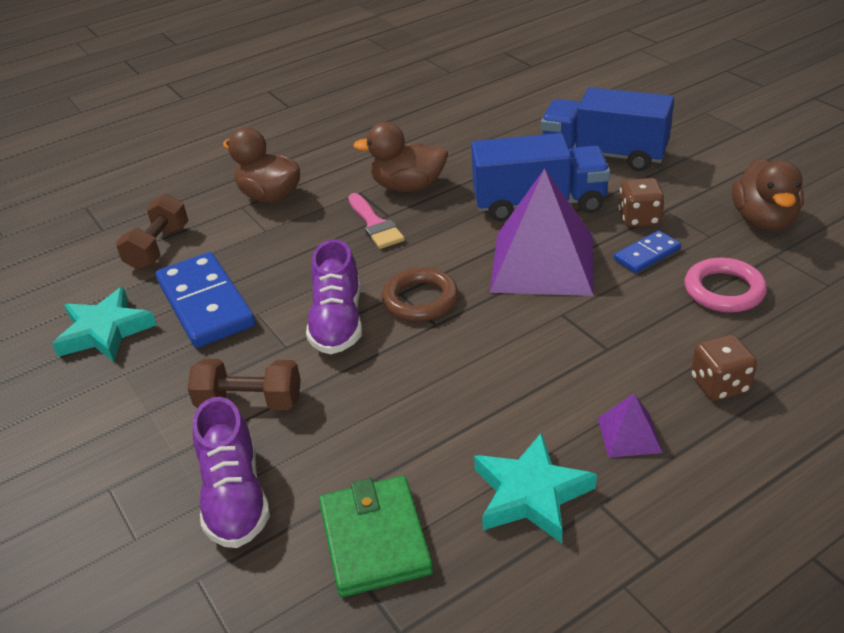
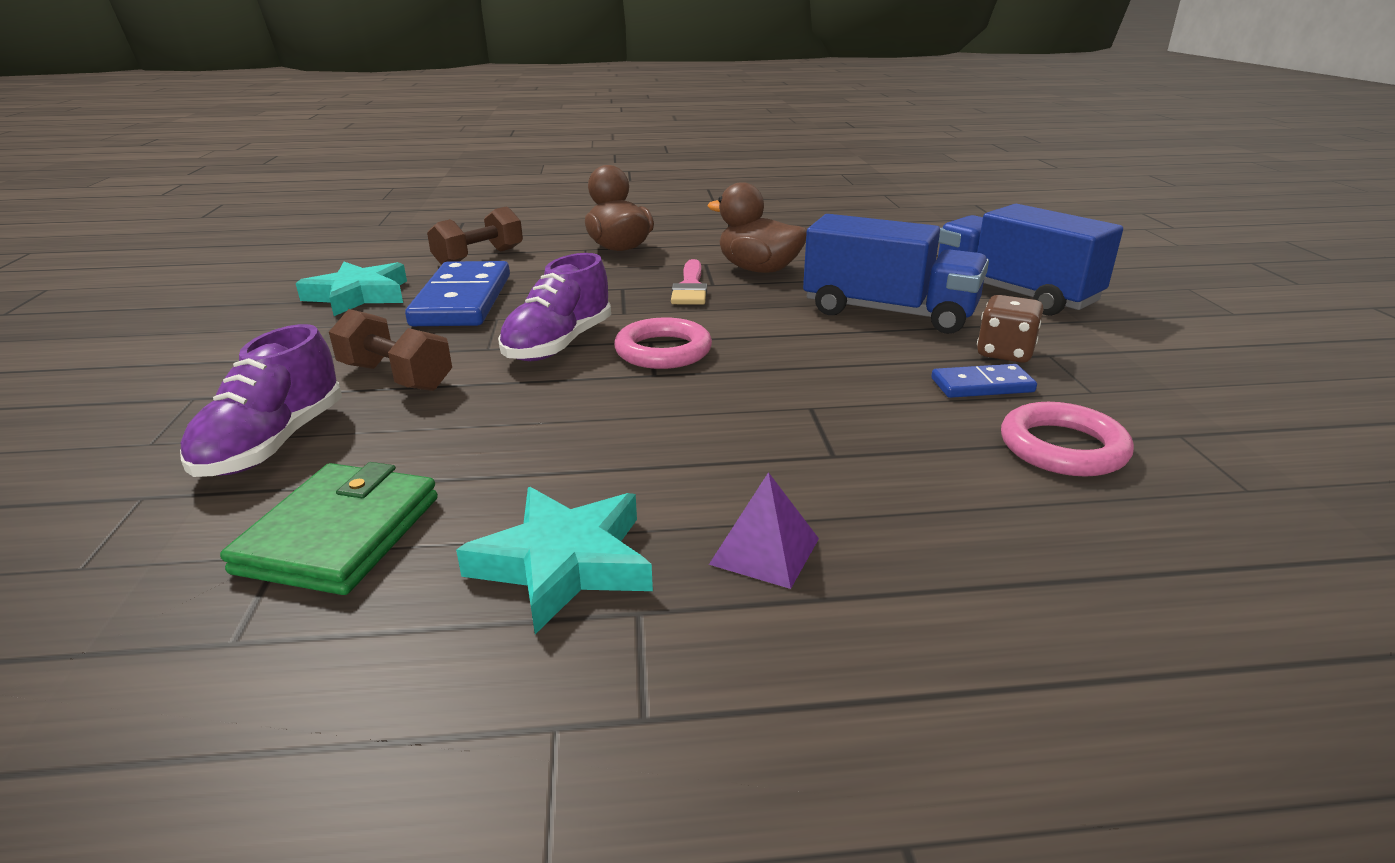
camera: 25 degrees right, 10 degrees down
(420, 300) = (663, 351): brown ring -> pink ring
(543, 263) = (838, 359): purple pyramid -> none
(719, 385) = (957, 543): brown dice -> none
(764, 220) = (1191, 397): brown duck -> none

